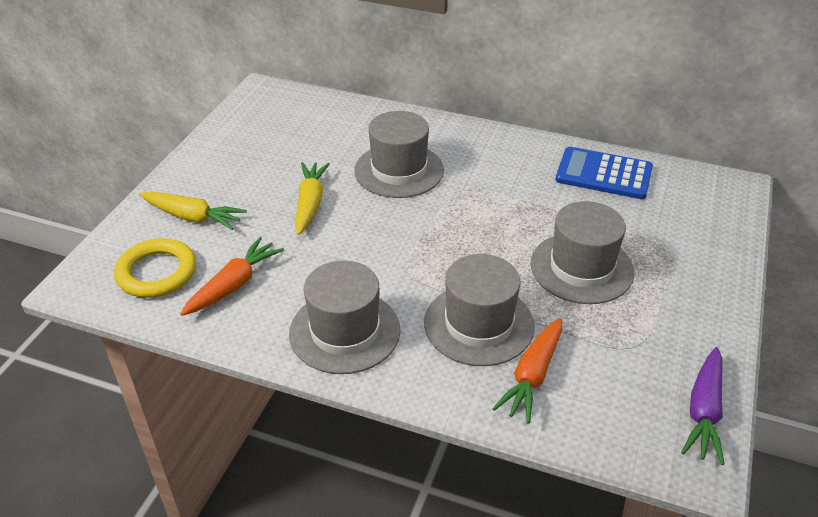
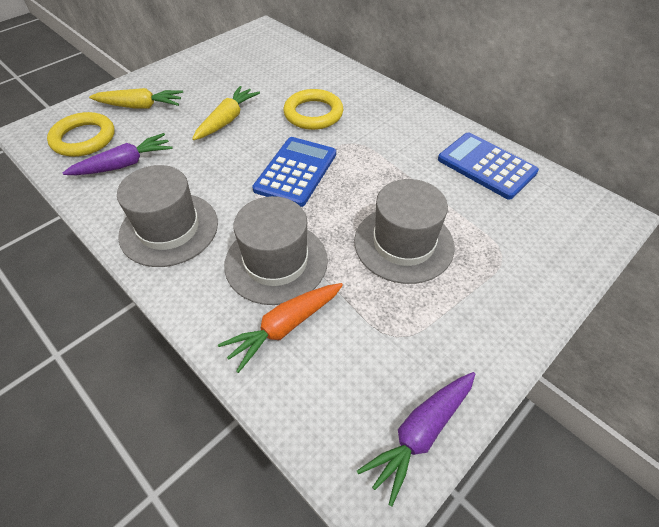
camera: 25 degrees right, 10 degrees up
(193, 217) = (140, 106): yellow carrot -> yellow carrot turned 45 degrees counterclockwise
(234, 285) = (124, 164): orange carrot -> purple carrot
(399, 170) = (313, 113): grey hat -> yellow ring
(429, 234) = (296, 171): none -> blue calculator

